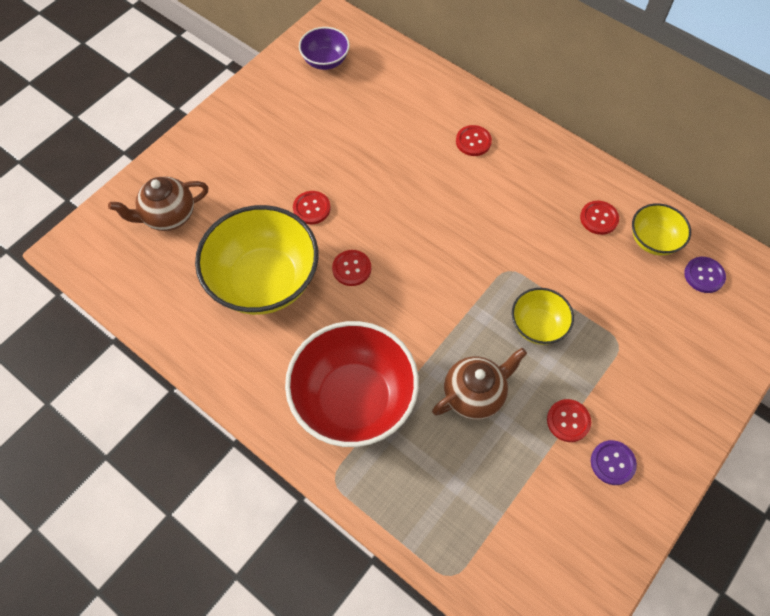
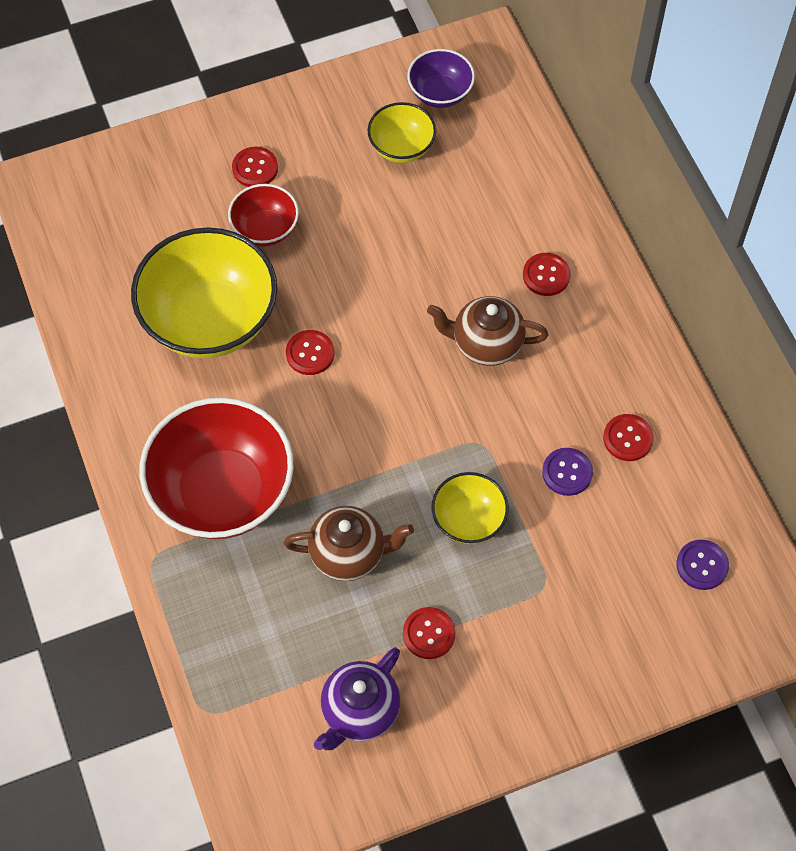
camera: 30 degrees right, 0 degrees up
(169, 216) = (154, 198): brown teapot -> brown teapot (486, 344)
(264, 200) = (265, 229): none -> red bowl
(311, 208) = (310, 264): red button -> red button (255, 168)
(561, 507) = (359, 712): none -> purple teapot
(612, 463) = (444, 700): purple button -> purple button (567, 472)
(653, 240) = (673, 496): yellow bowl -> yellow bowl (401, 147)

